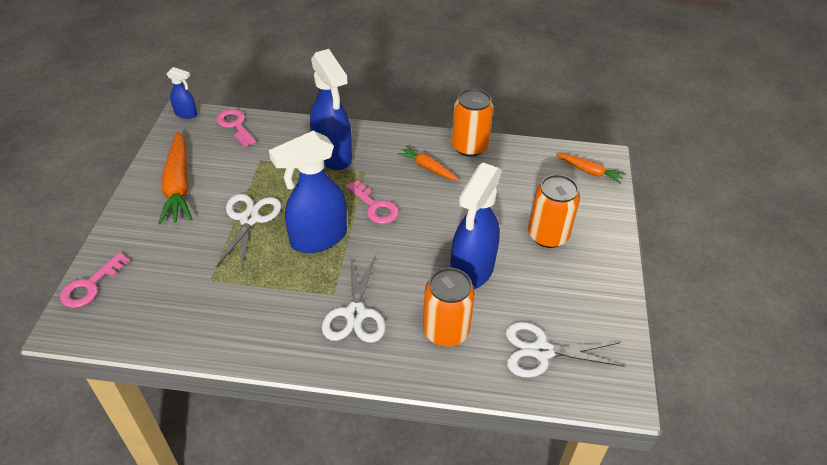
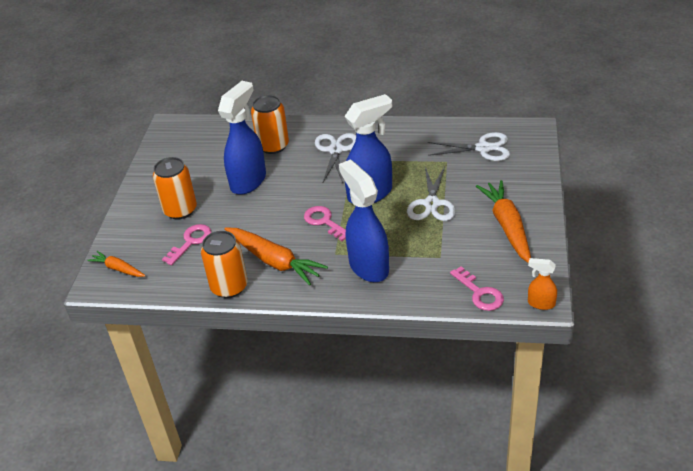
camera: 175 degrees left, 5 degrees down
(90, 285) = (533, 151): pink key -> pink key (191, 242)
(186, 114) = (540, 303): blue spray bottle -> orange spray bottle
(428, 168) = (274, 261): orange carrot -> orange carrot, size x1.81
(541, 351) = (211, 141): white scissors -> white scissors (483, 148)

